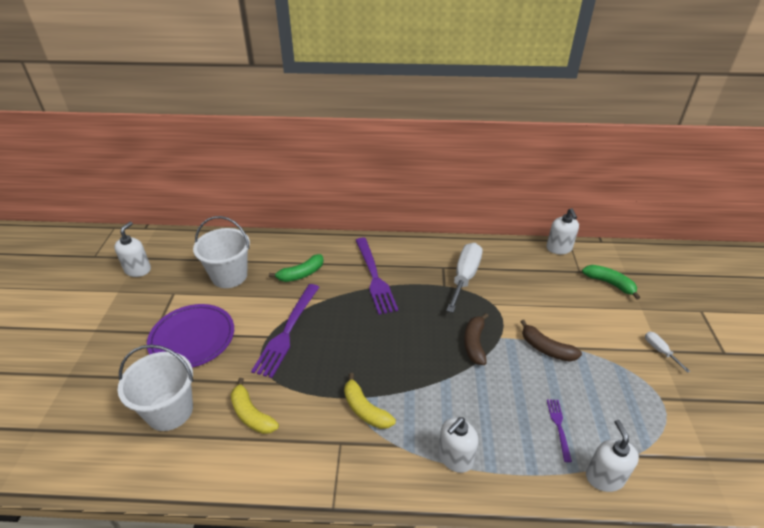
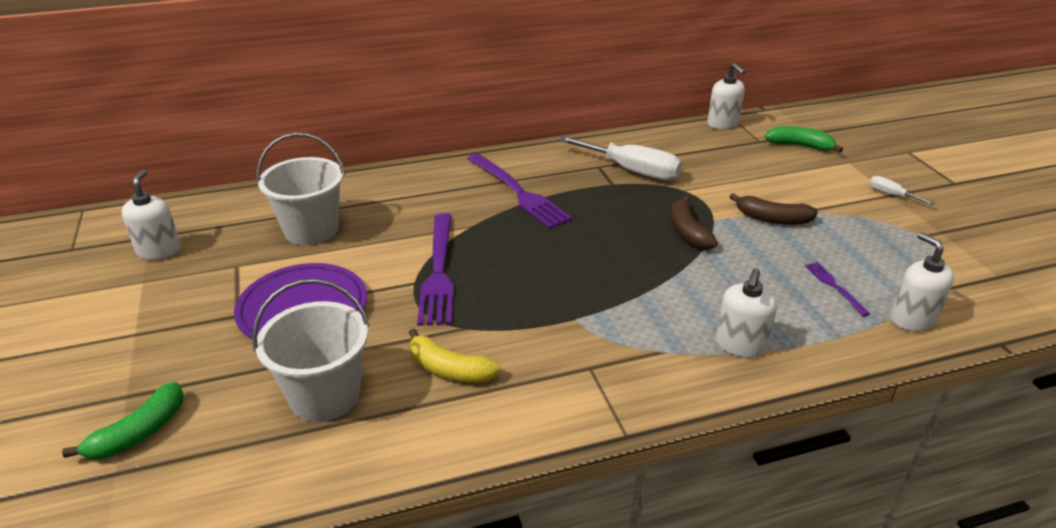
camera: 20 degrees left, 5 degrees down
(301, 274) = (416, 208): green banana -> green banana (139, 433)
(365, 409) = (598, 326): yellow banana -> none
(465, 277) = (632, 171): white screwdriver -> white screwdriver turned 120 degrees clockwise

